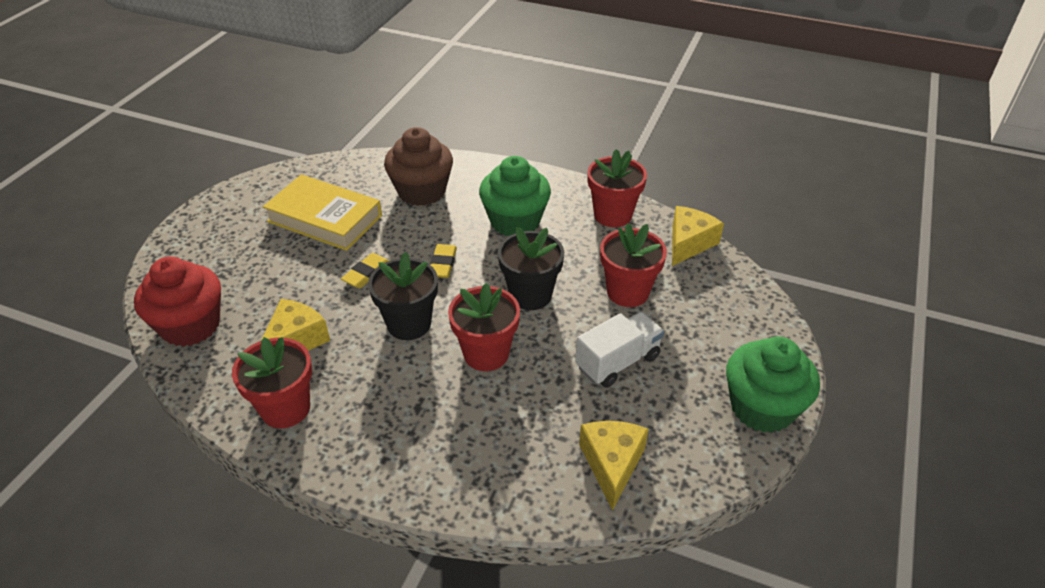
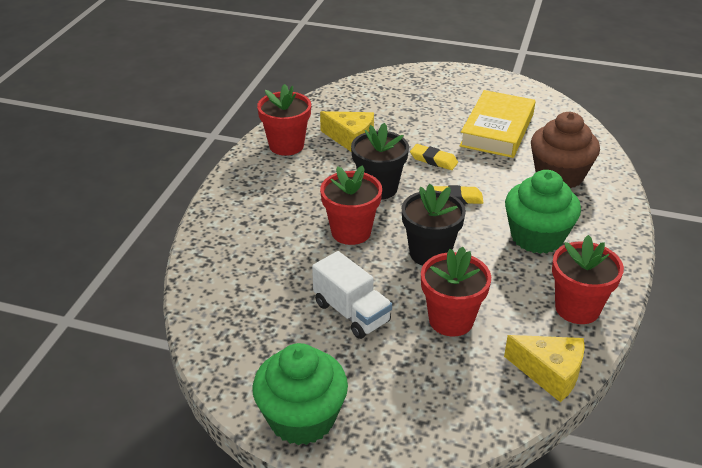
camera: 85 degrees right, 5 degrees down
(191, 325) = (359, 95): red cupcake -> none
(612, 464) = (235, 309): yellow cheese -> none

